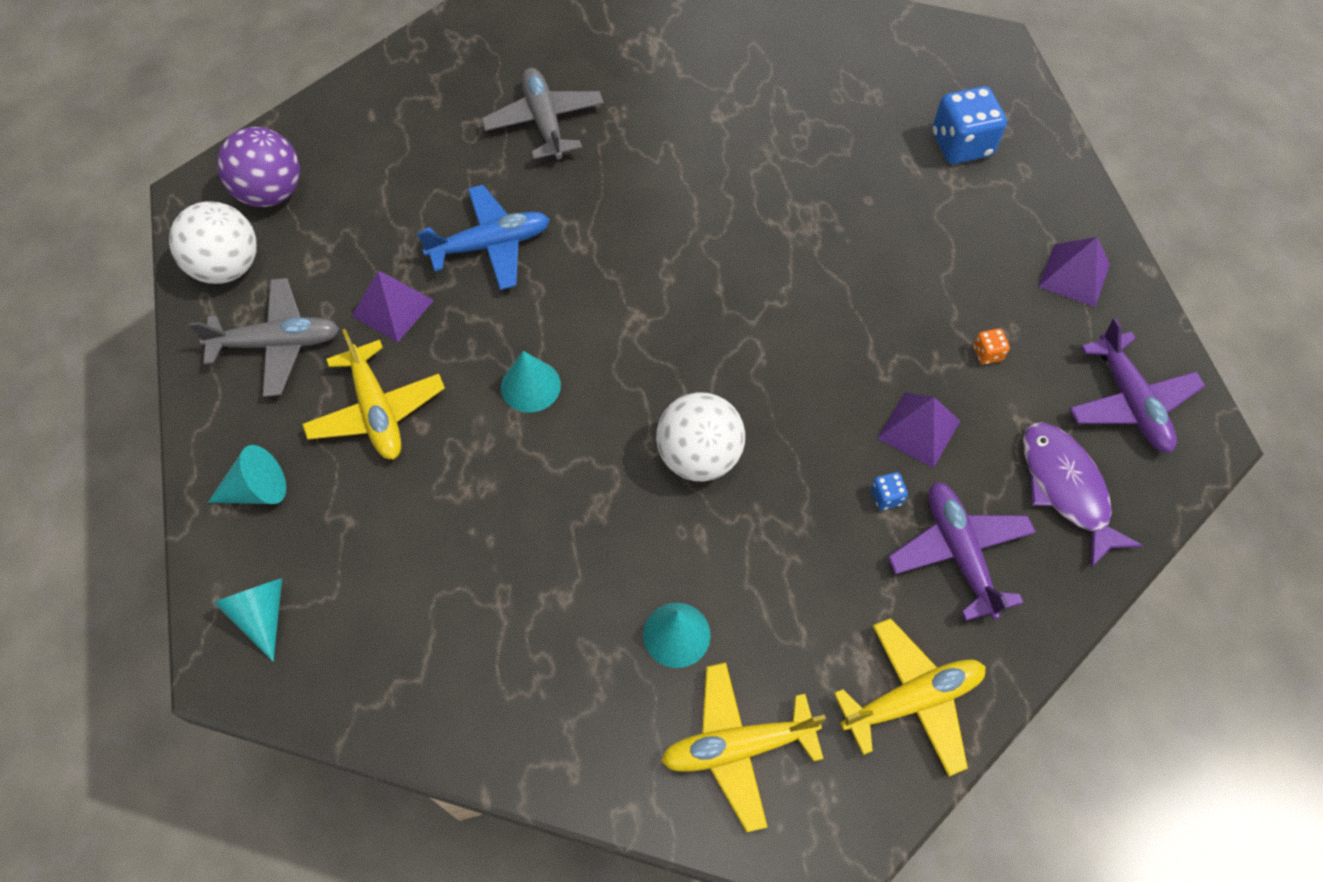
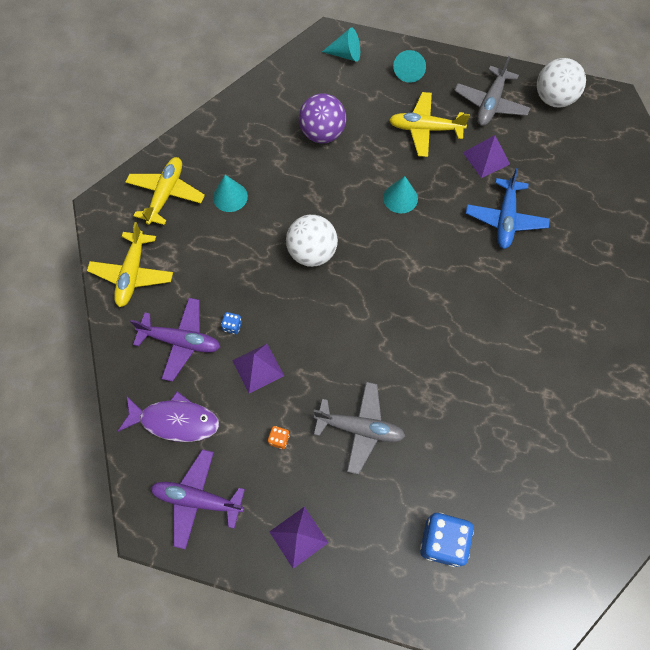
camera: 120 degrees right, 5 degrees up
(271, 192) = (598, 132): purple ball -> purple ball (322, 133)
(544, 122) = (590, 288): grey plane -> grey plane (360, 428)

